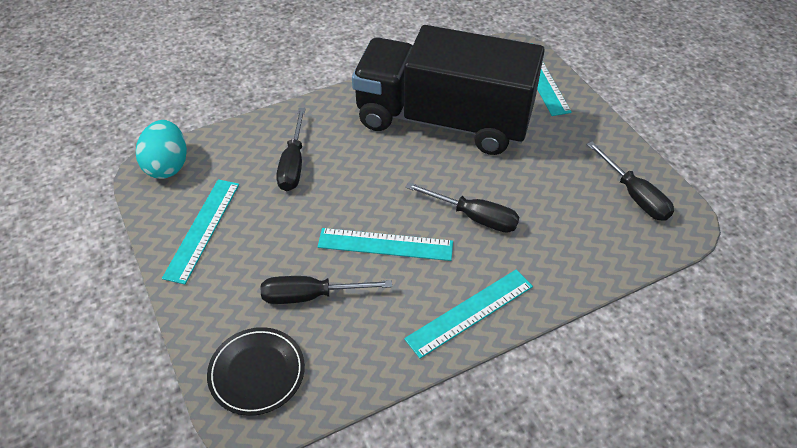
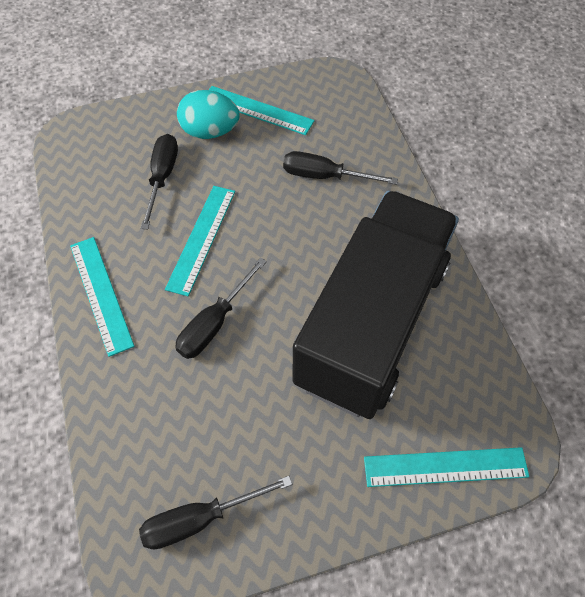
camera: 100 degrees right, 10 degrees up
(167, 165) = (339, 88): turquoise egg -> turquoise egg (210, 132)
(257, 373) = (103, 140): black plate -> none

